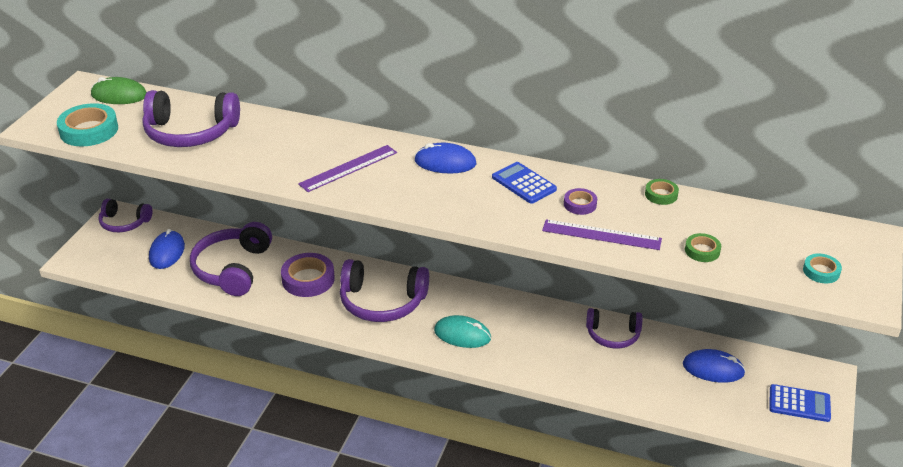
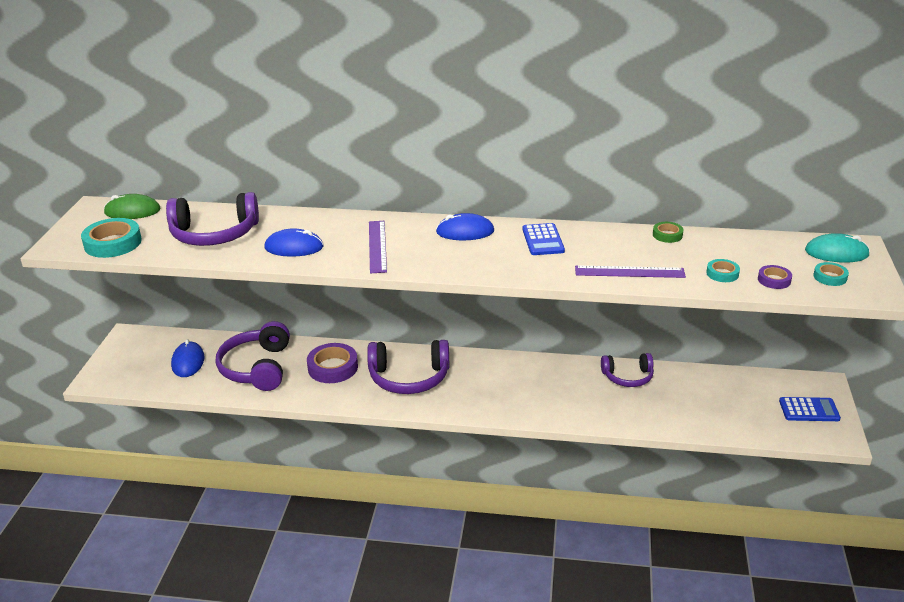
camera: 10 degrees left, 5 degrees down
(124, 223) = (138, 342): purple headphones -> none
(348, 168) = (377, 246): purple ruler -> purple ruler turned 45 degrees counterclockwise
(462, 334) = (492, 395): turquoise mouse -> turquoise mouse (836, 253)
(523, 183) = (543, 240): blue calculator -> blue calculator turned 135 degrees counterclockwise
(580, 204) = (600, 250): purple tape -> purple tape (774, 280)
(702, 251) = (722, 273): green tape -> turquoise tape
(713, 369) = (725, 392): blue mouse -> blue mouse (294, 247)

